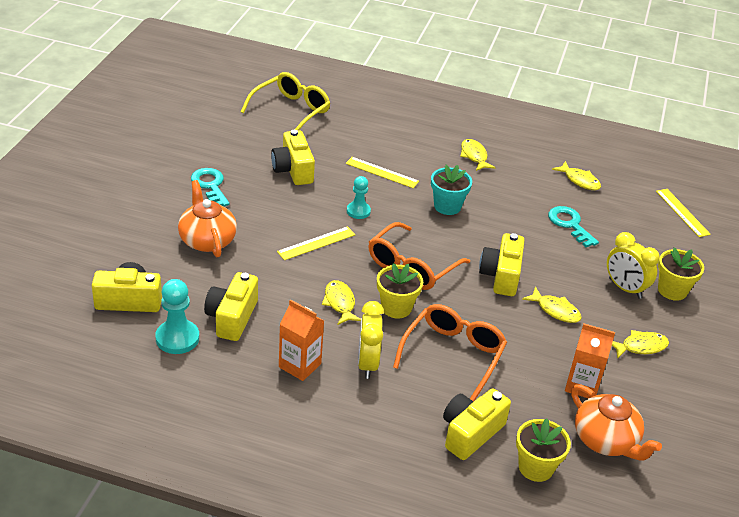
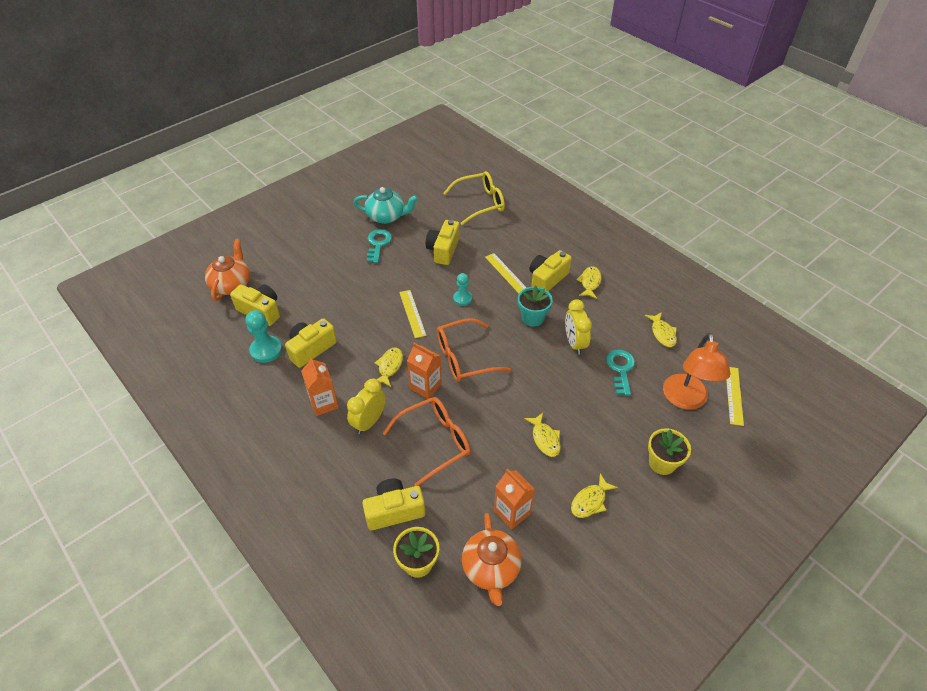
camera: 35 degrees right, 10 degrees up
(193, 154) = (386, 216): none -> turquoise teapot
(207, 240) = (343, 284): orange teapot -> orange teapot (232, 284)
(316, 243) = (412, 313): yellow ruler -> yellow ruler turned 75 degrees clockwise
(396, 307) = (425, 386): yellow flower pot -> orange carton
(501, 276) = (526, 392): yellow camera -> yellow camera (547, 279)
(625, 288) = (620, 444): yellow clock -> yellow clock (574, 343)
(640, 347) = (590, 501): yellow fish -> yellow fish turned 120 degrees clockwise
(647, 231) = (685, 400): none -> orange lamp

